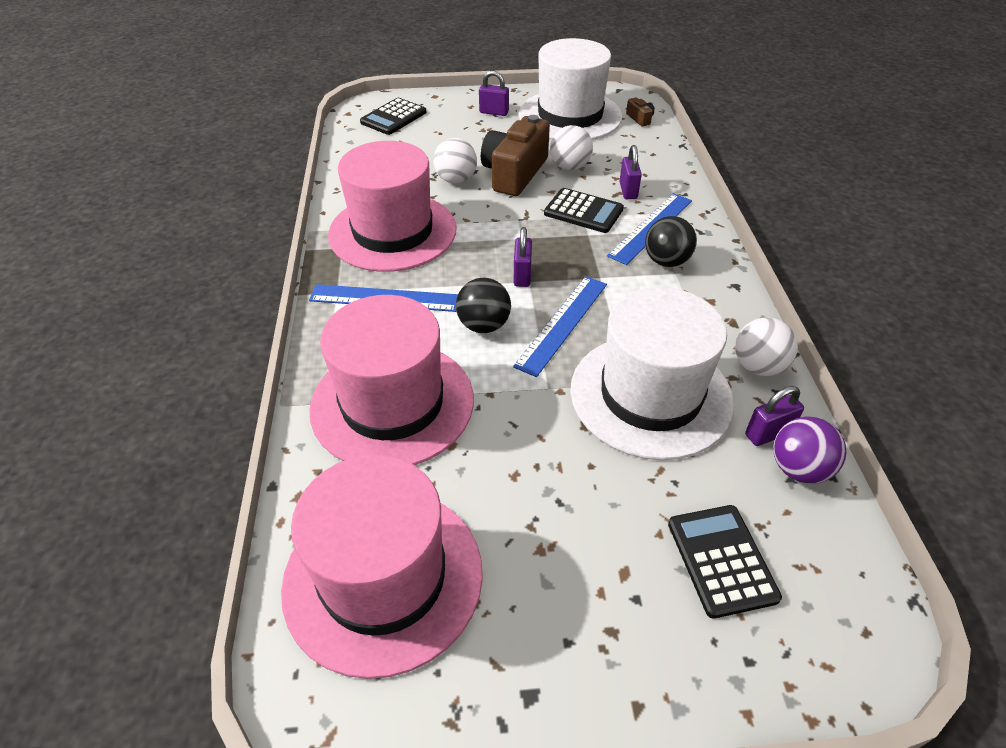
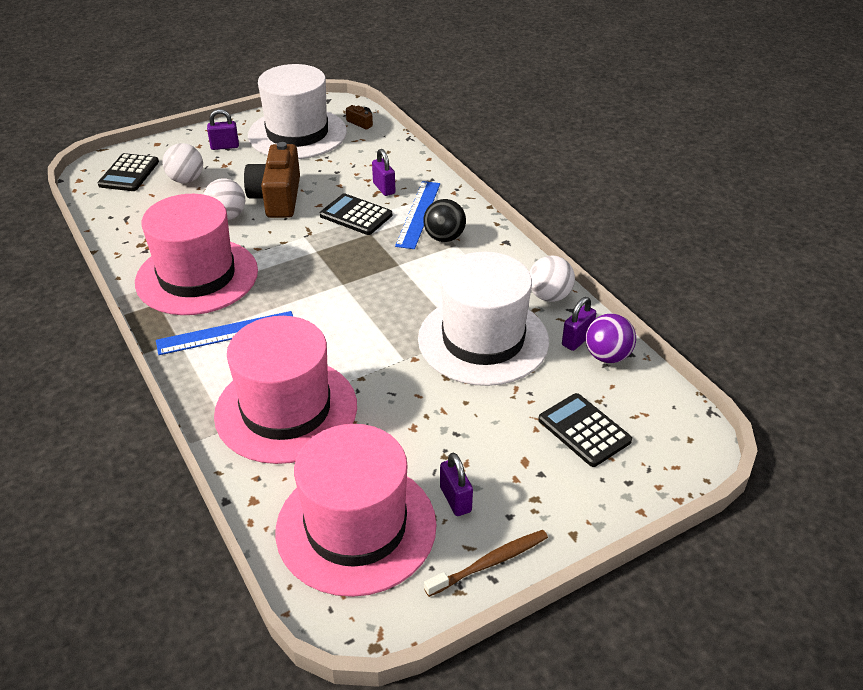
camera: 25 degrees left, 5 degrees down
(484, 325) = (325, 329): black ball -> none
(511, 699) = (490, 562): none -> brown toothbrush
(522, 275) = (334, 281): purple padlock -> purple padlock (455, 499)
(562, 323) = (388, 309): blue ruler -> none
(569, 167) = (323, 180): white ball -> white ball (186, 180)
(583, 211) = (356, 215): black calculator -> black calculator turned 150 degrees counterclockwise

